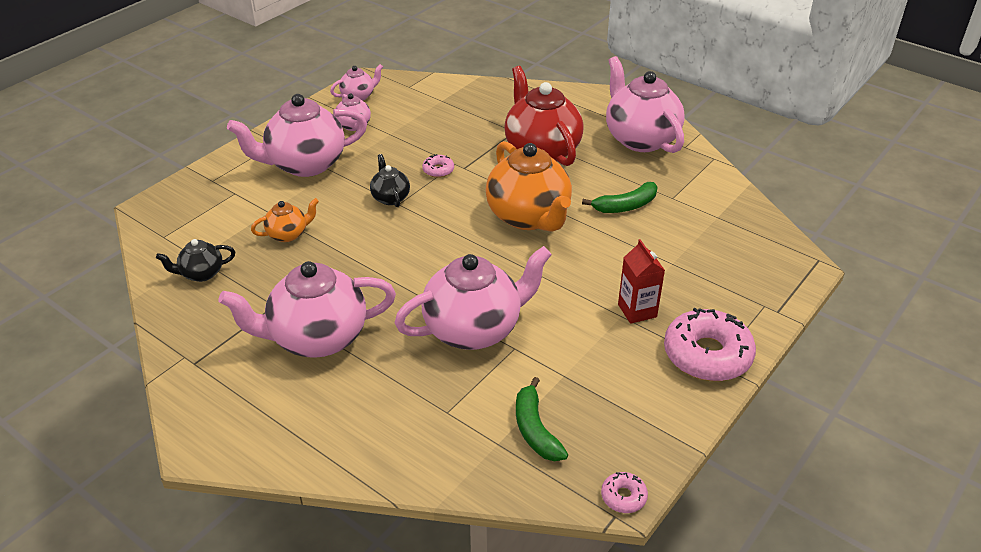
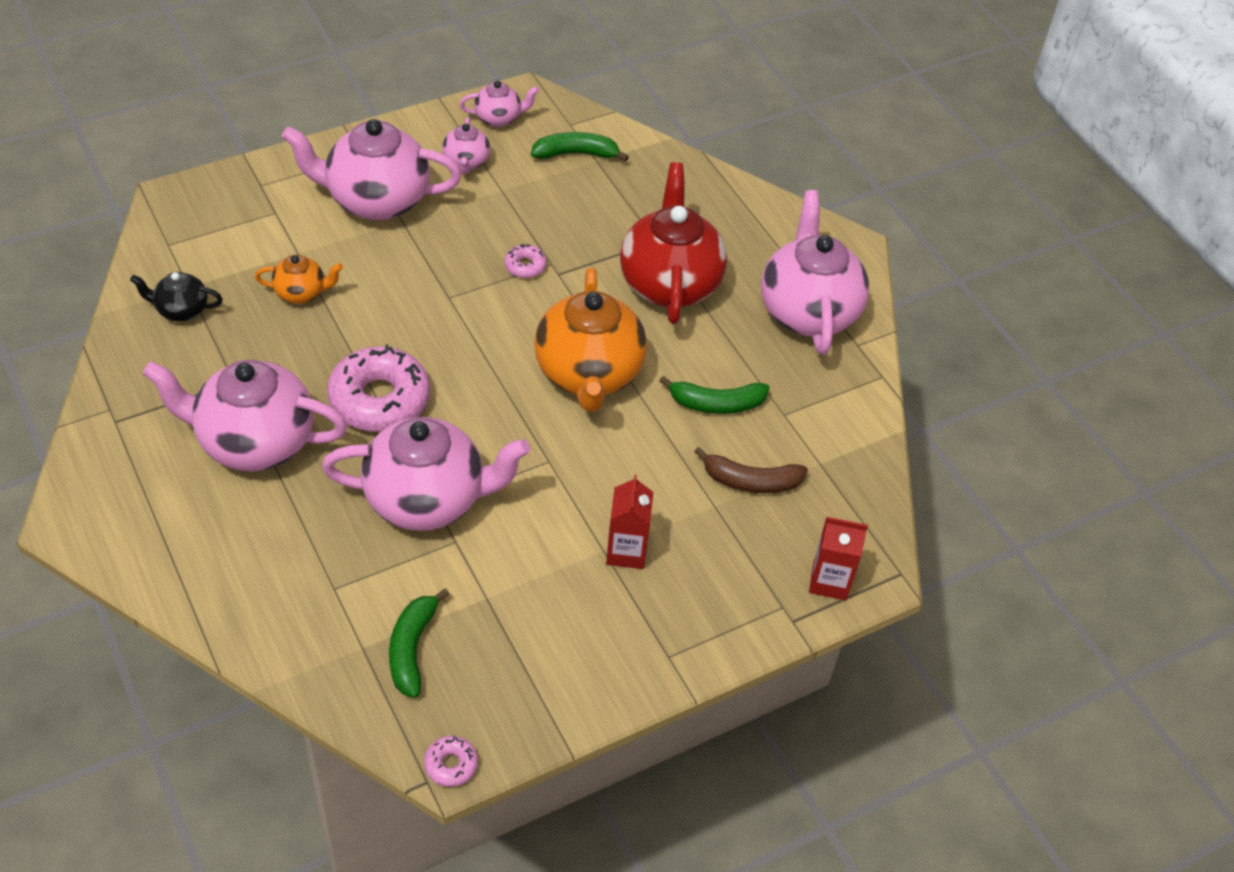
camera: 20 degrees right, 10 degrees up
(390, 198) = (445, 285): black teapot -> none
(425, 100) = (576, 154): none -> green banana
(683, 241) = (751, 481): none -> brown banana
(707, 355) = (665, 641): pink donut -> pink donut (379, 399)
(780, 280) = (829, 581): none -> red carton

